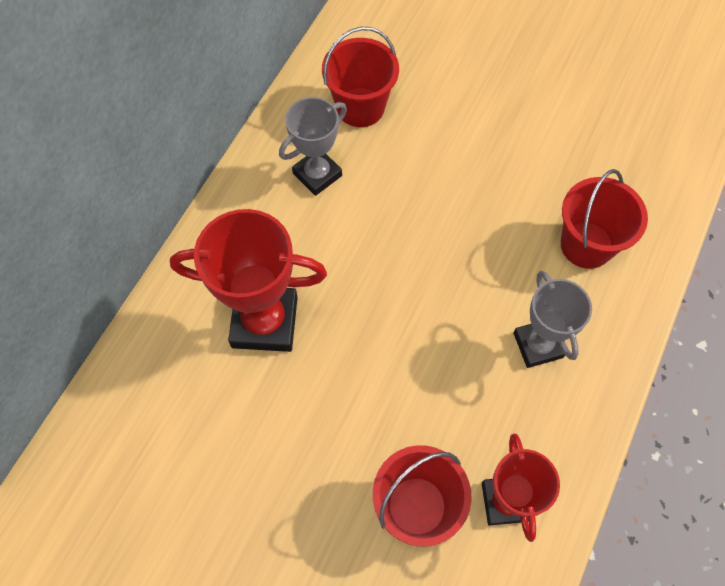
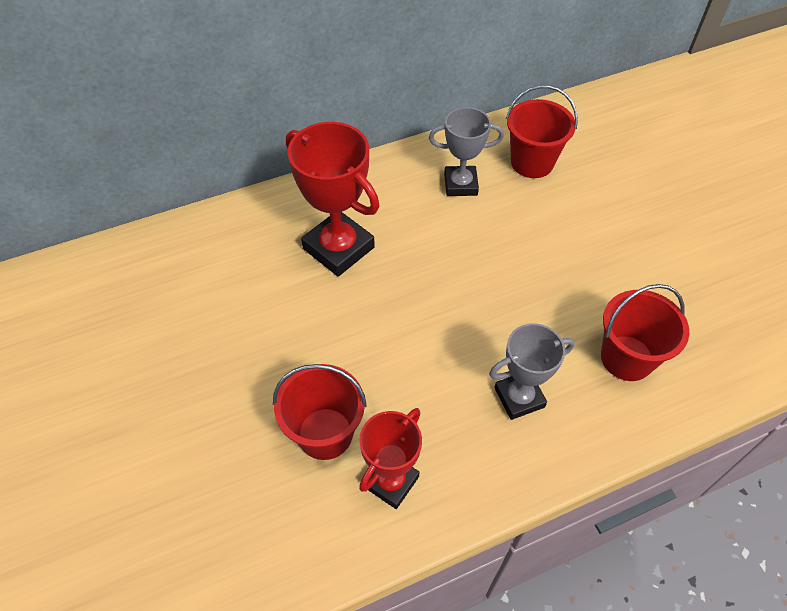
camera: 40 degrees right, 10 degrees down
(538, 345) = (519, 397): grey trophy -> grey trophy turned 45 degrees clockwise

